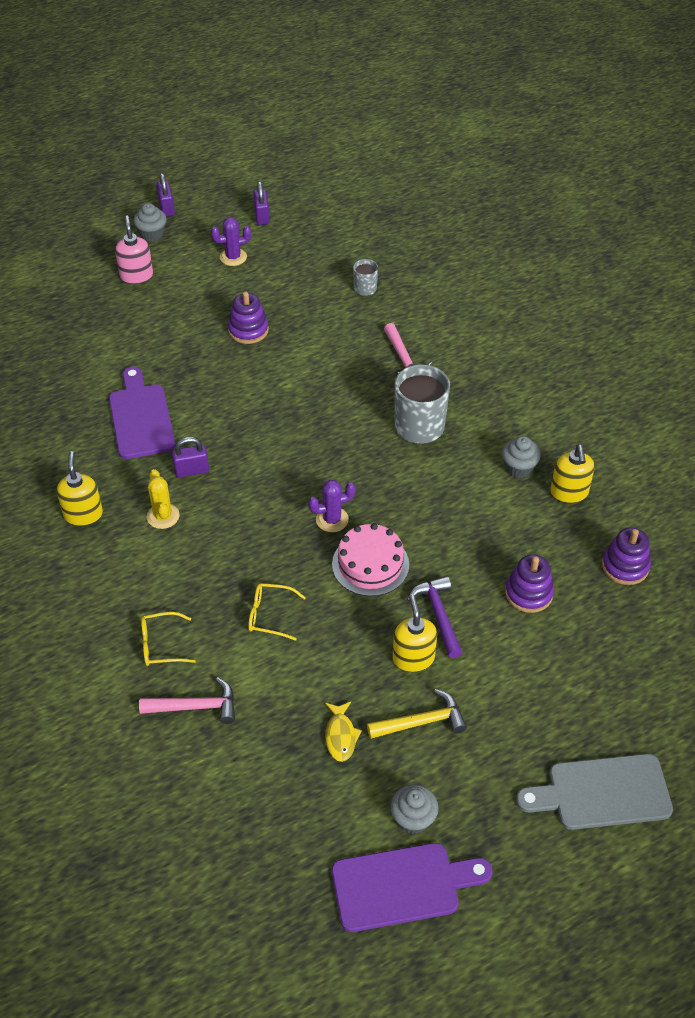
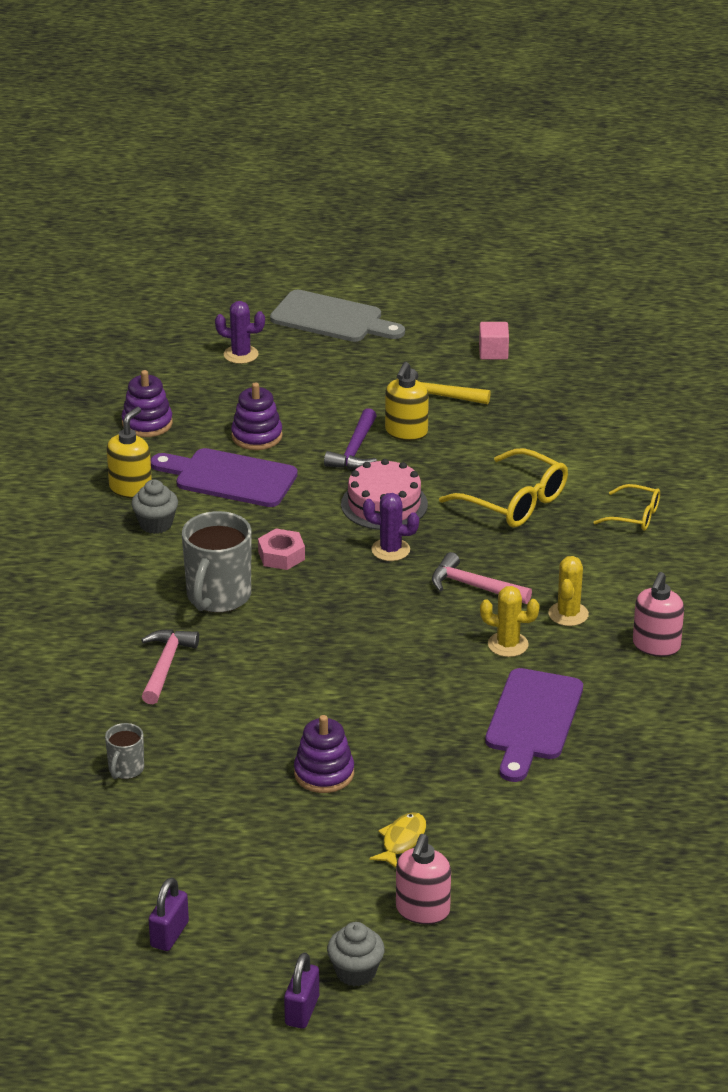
camera: 150 degrees left, 15 degrees down
(83, 514) = (656, 646): yellow soap dispenser -> pink soap dispenser
(192, 470) = (508, 644): purple padlock -> yellow cactus
(195, 706) = (628, 466): pink hammer -> pink hammer (474, 586)
(233, 257) = (263, 885): purple cactus -> purple cactus (241, 354)
(270, 615) = (513, 501): yellow glasses -> yellow glasses, size x1.71
(340, 736) = (513, 410): yellow fish -> yellow fish (402, 841)
(402, 885) = (531, 327): purple cutting board -> purple cutting board (229, 478)
(406, 479) = (281, 555): none -> pink nut
(413, 819) = (493, 352): grey cupcake -> pink cube

